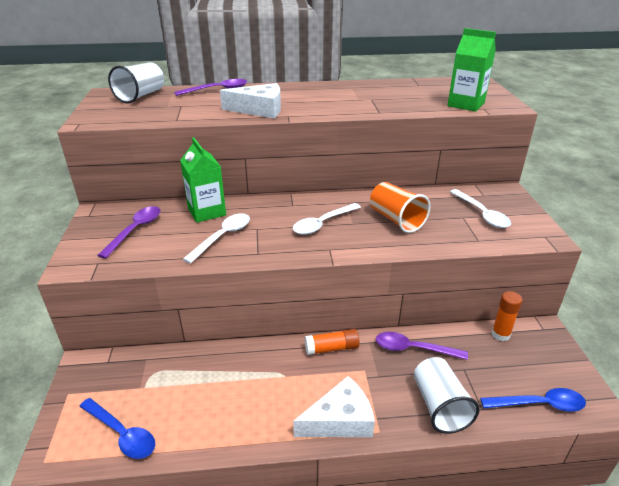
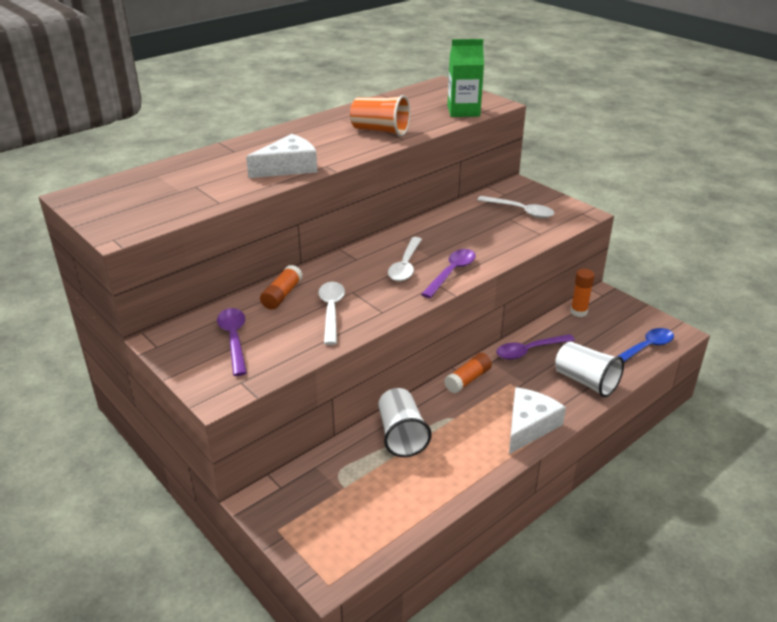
camera: 35 degrees left, 0 degrees up
(122, 434) = (371, 528): blue spoon -> none
(141, 96) = (126, 188): white cup -> white cup (401, 435)
(207, 212) = (282, 295): green carton -> orange glue stick
(217, 90) = (205, 158): purple spoon -> purple spoon (451, 273)
(396, 220) = (461, 240): orange cup -> orange cup (380, 131)

